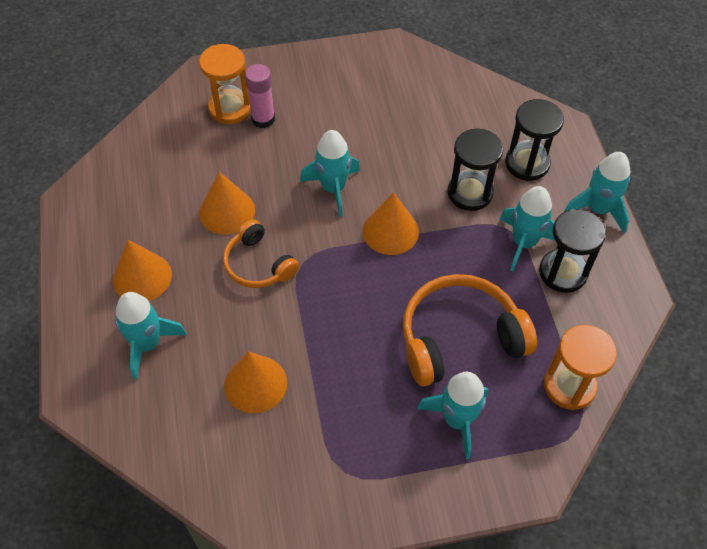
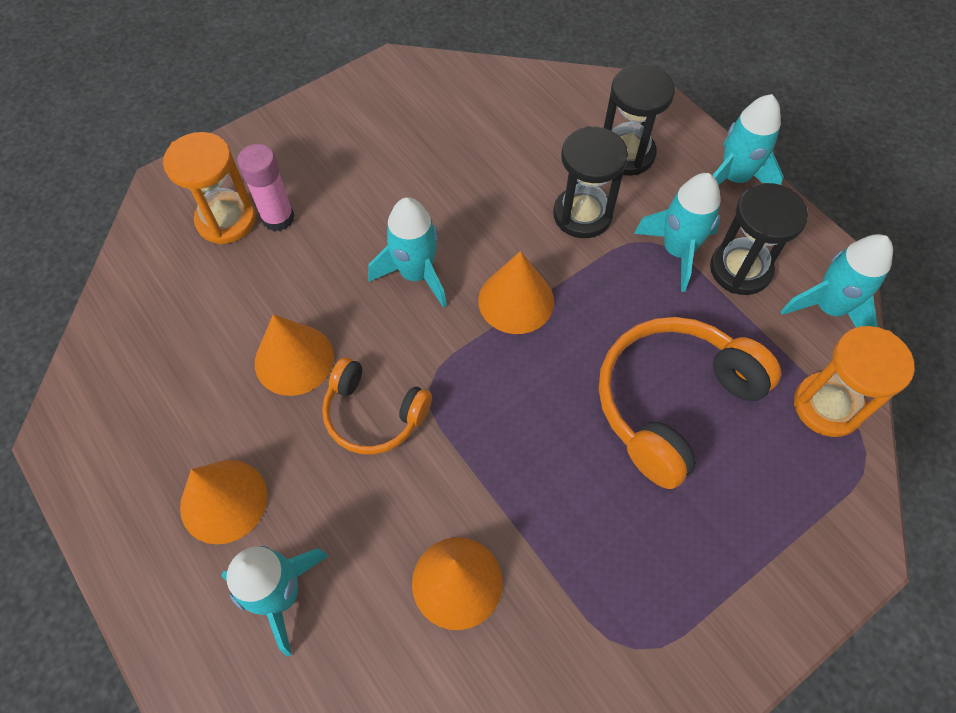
camera: 25 degrees left, 5 degrees up
(457, 420) = (729, 510): turquoise rocket -> turquoise rocket (828, 308)

